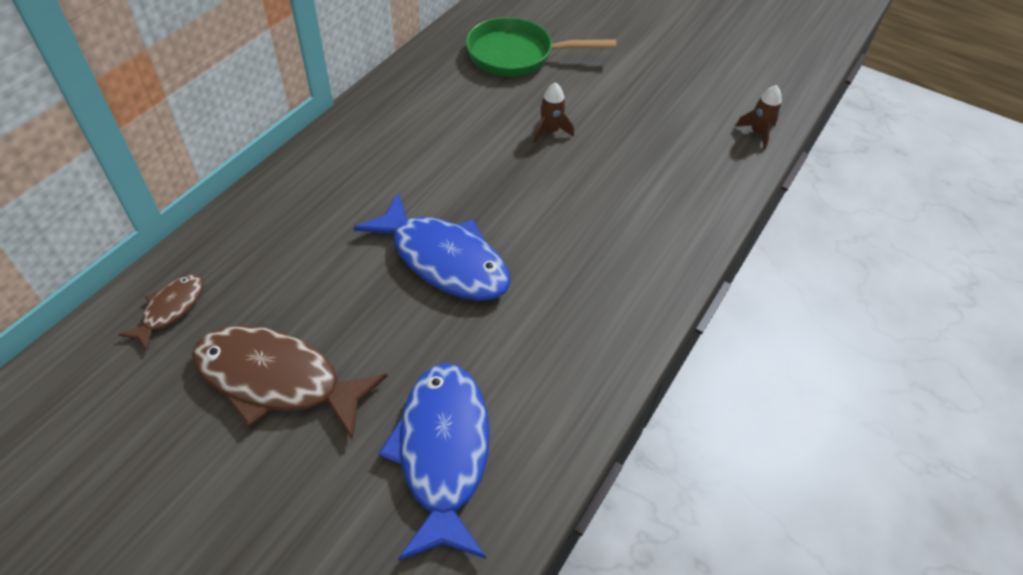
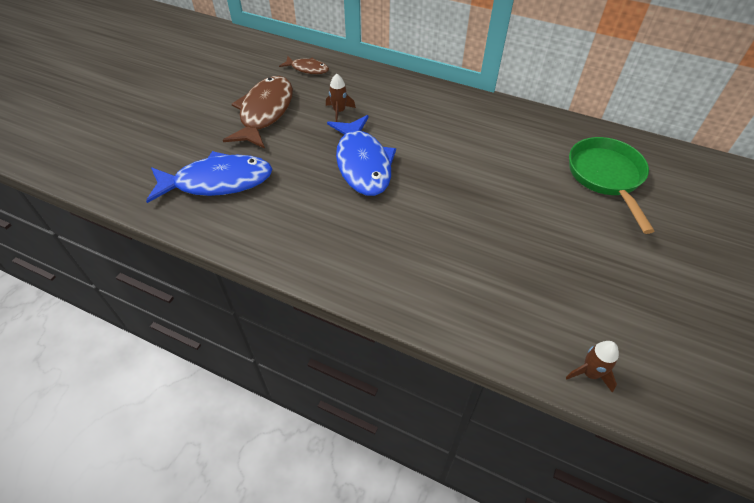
camera: 85 degrees right, 0 degrees up
(444, 260) = (363, 163): blue fish -> blue fish turned 45 degrees counterclockwise
(550, 131) = (516, 207): brown rocket -> brown rocket (339, 111)

